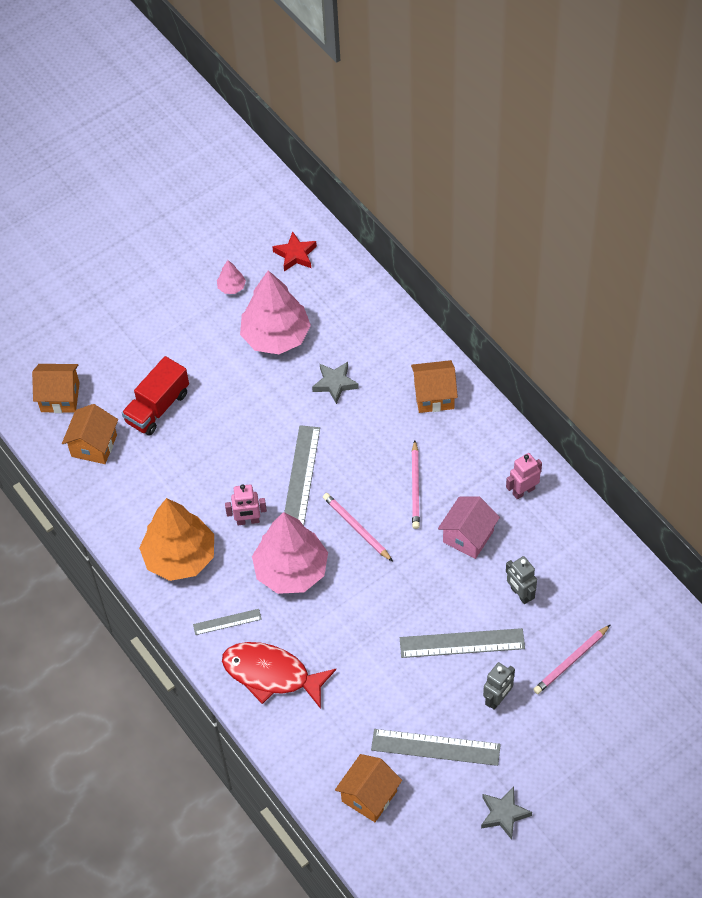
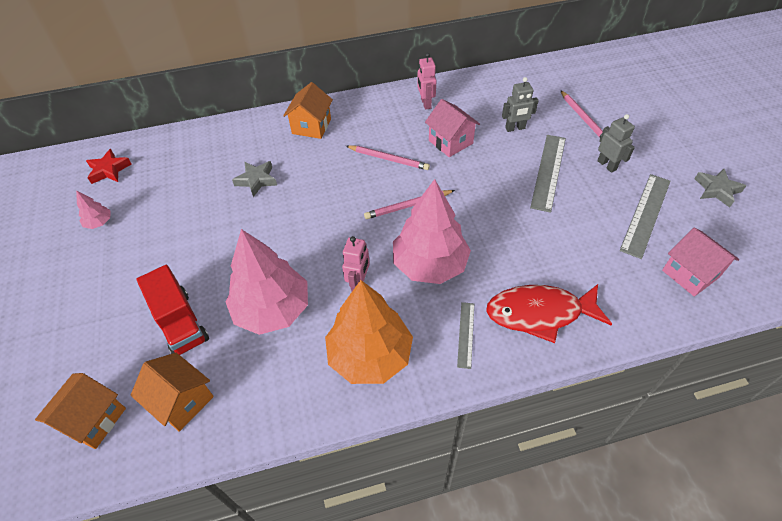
camera: 70 degrees left, 5 degrees down
(271, 674) = (539, 313): red fish -> red fish turned 45 degrees clockwise
(276, 336) = (178, 206): pink tree -> pink tree (272, 309)
(301, 476) = (334, 229): grey ruler -> none
(369, 796) = (690, 274): orange house -> pink house

